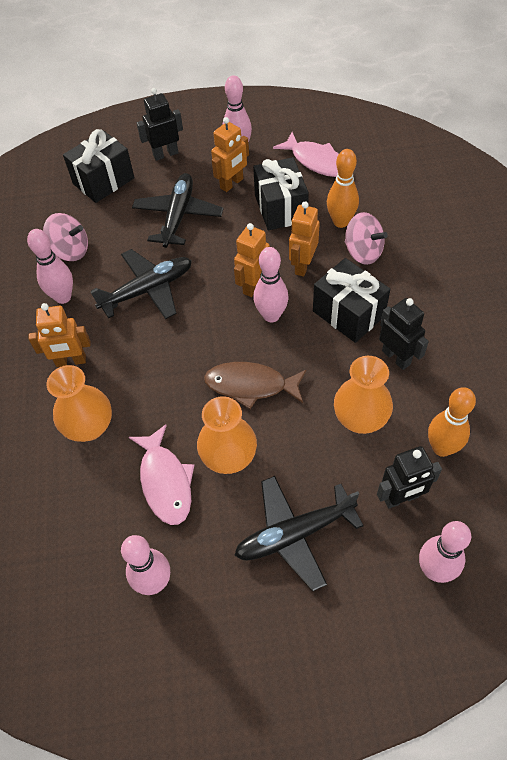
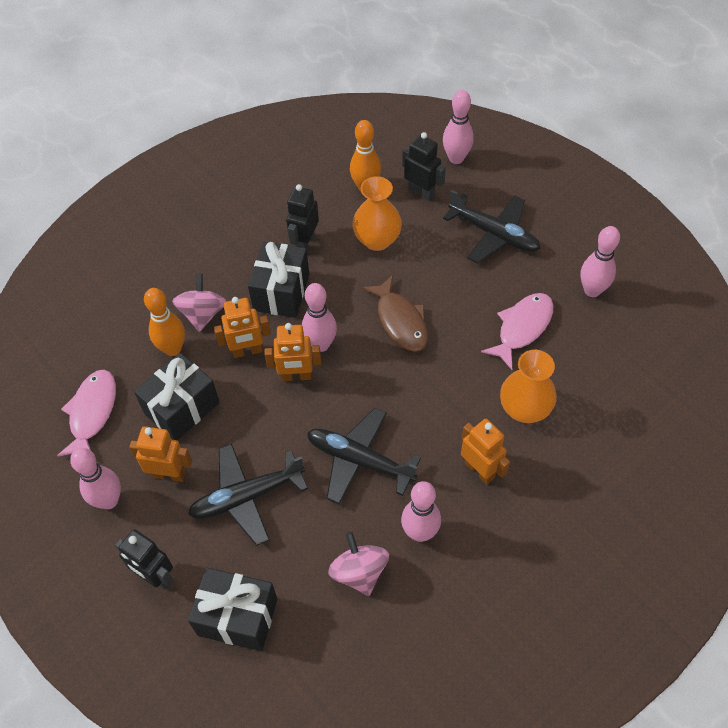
camera: 125 degrees left, 0 degrees up
(229, 457) = (471, 300): orange vase -> none

